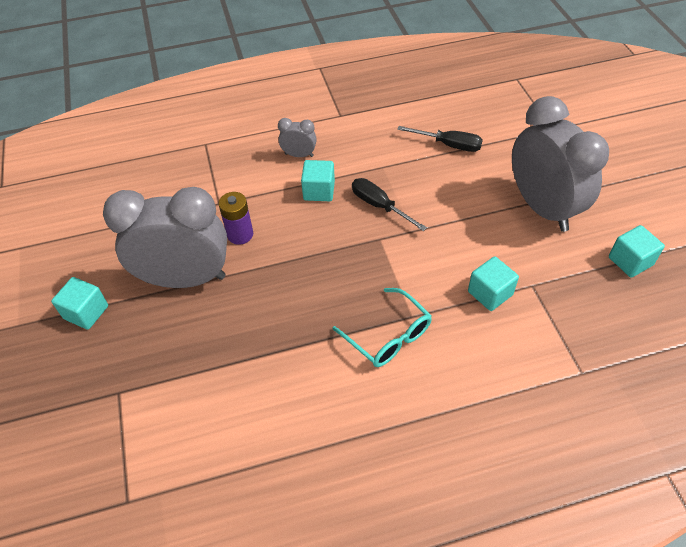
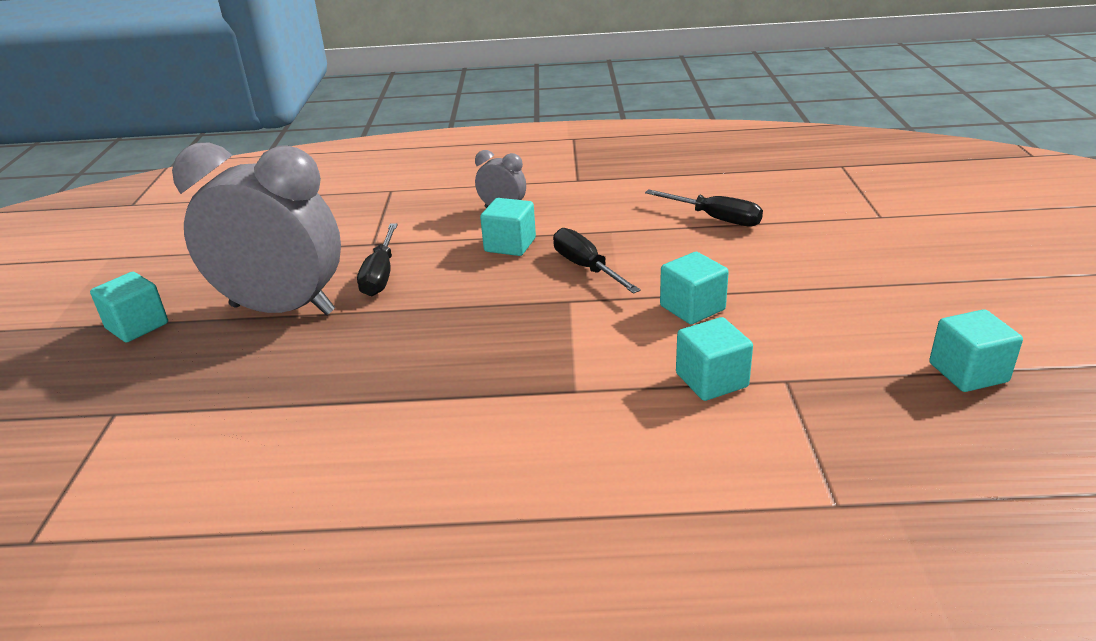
camera: 15 degrees right, 20 degrees down
(240, 234) = (380, 275): purple battery -> black screwdriver
(388, 336) = (527, 408): turquoise glasses -> none
(460, 233) = (692, 308): none -> turquoise cube
(542, 207) = (834, 295): grey clock -> none

